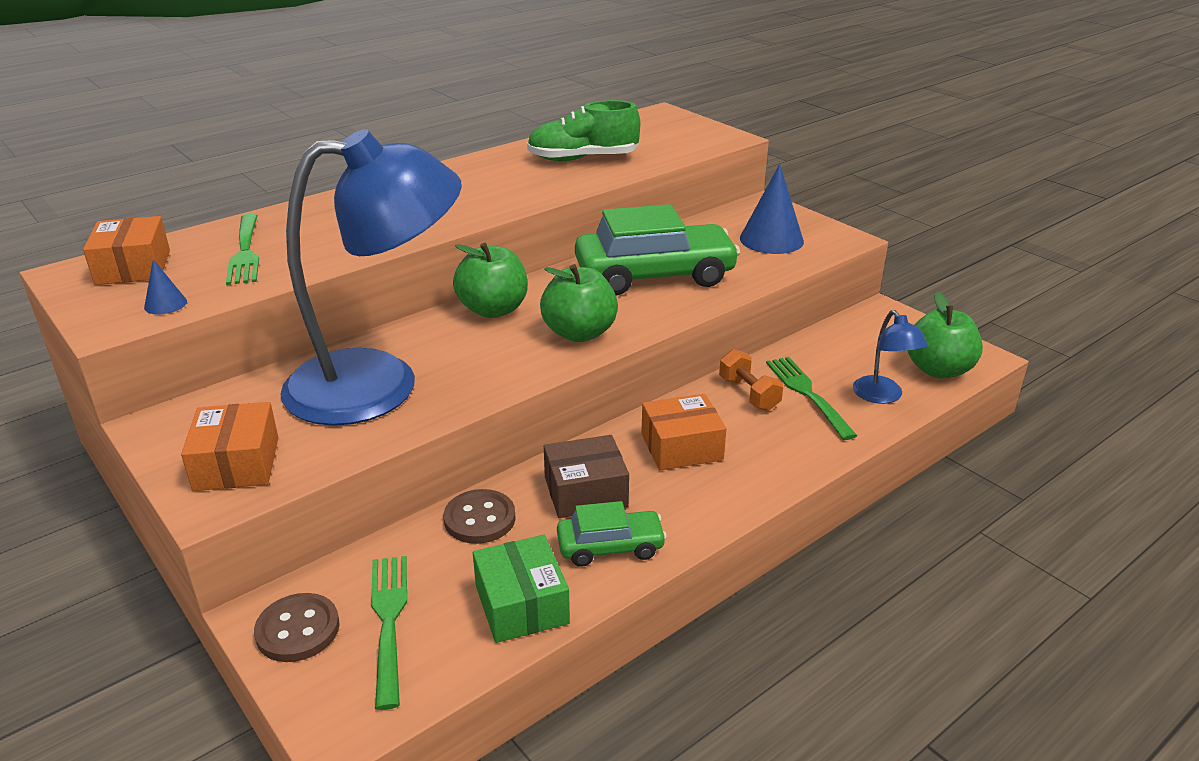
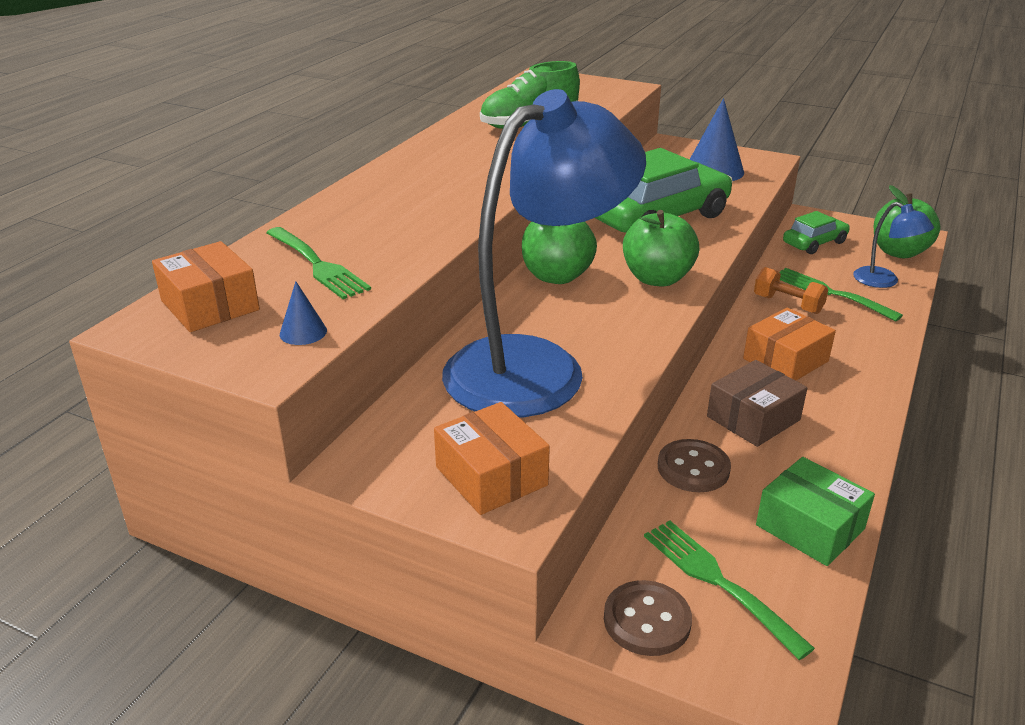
camera: 25 degrees left, 0 degrees up
(610, 546) = (823, 456): green car -> green car (814, 243)

